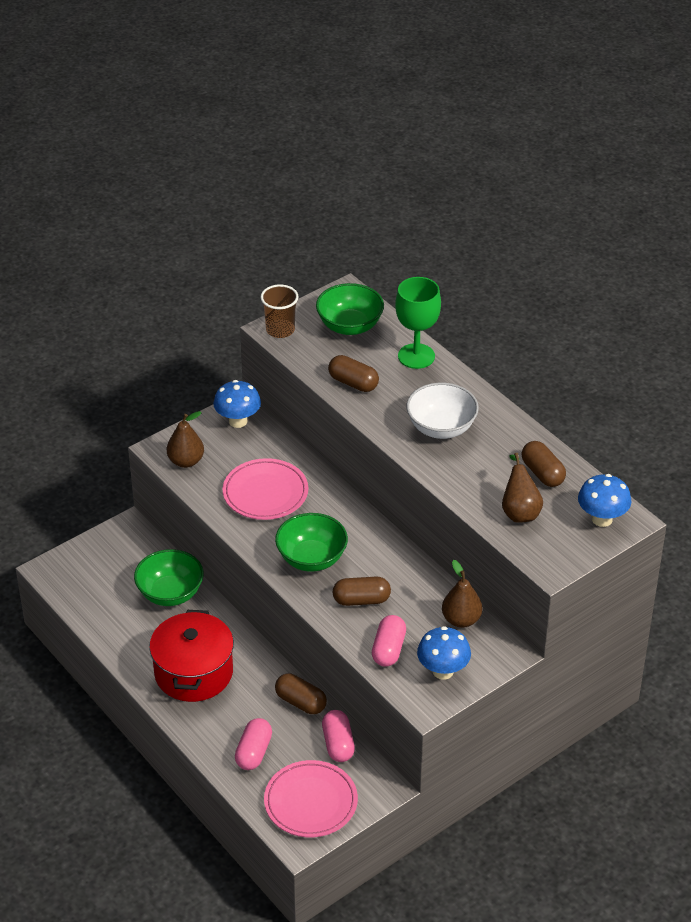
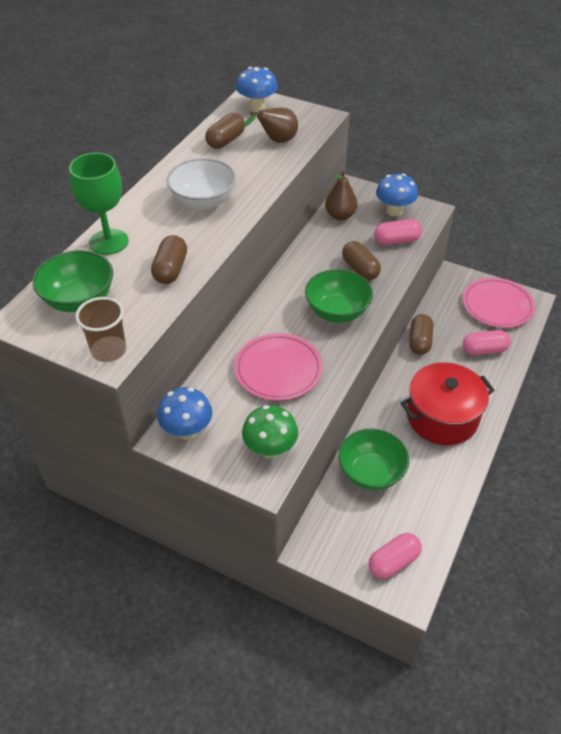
camera: 115 degrees left, 5 degrees up
(186, 461) = (270, 449): brown pear -> green mushroom
(338, 744) = (439, 309): pink capsule -> pink capsule (393, 562)

